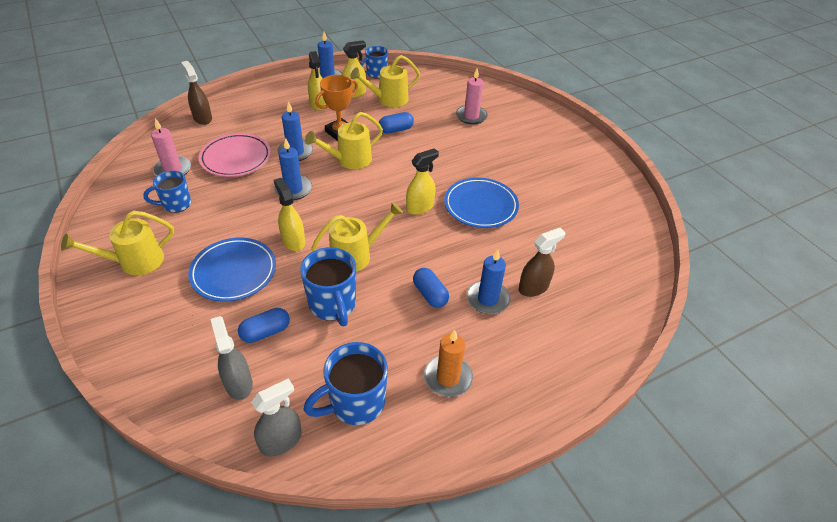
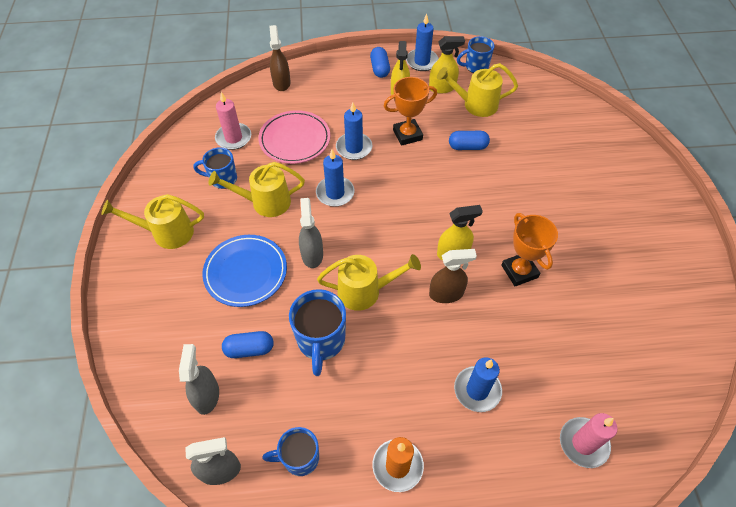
camera: 25 degrees right, 10 degrees up
(293, 241) = (312, 254): yellow spray bottle -> grey spray bottle
(349, 160) = (403, 172): yellow watering can -> yellow watering can (265, 202)
(355, 403) = (299, 458): blue mug -> blue mug, size x0.66
(430, 294) = (420, 363): blue capsule -> blue capsule (380, 69)
(471, 116) = (559, 150): pink candle -> pink candle (583, 443)
(480, 206) = (519, 271): blue plate -> orange trophy
(533, 287) = (533, 393): brown spray bottle -> brown spray bottle (446, 294)

